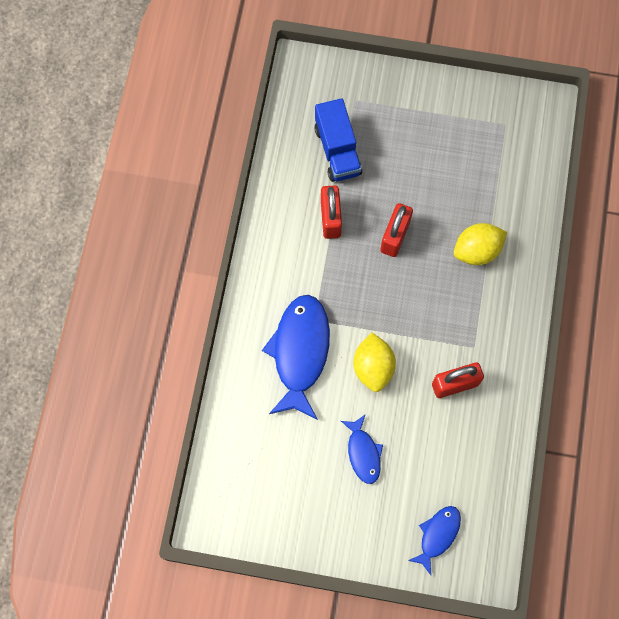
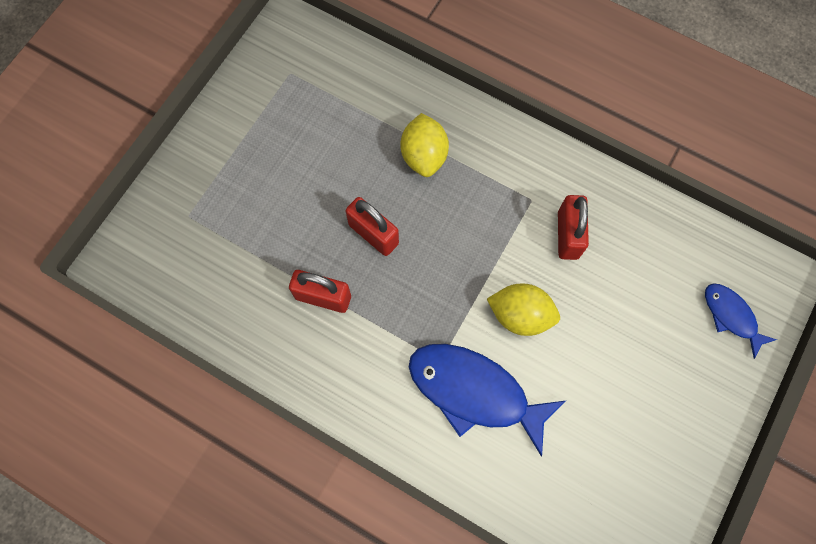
camera: 70 degrees left, 0 degrees up
(337, 150) = (241, 258): blue truck -> none
(363, 453) = (617, 363): blue fish -> none

